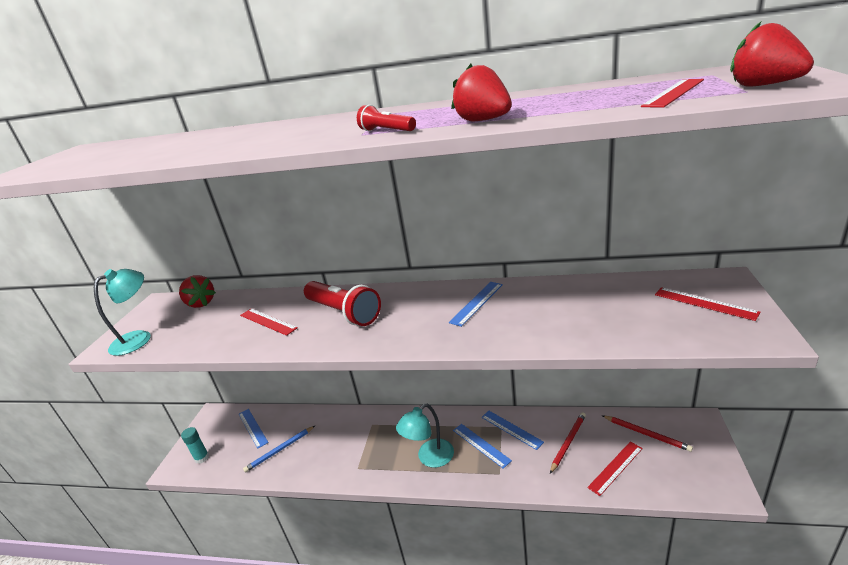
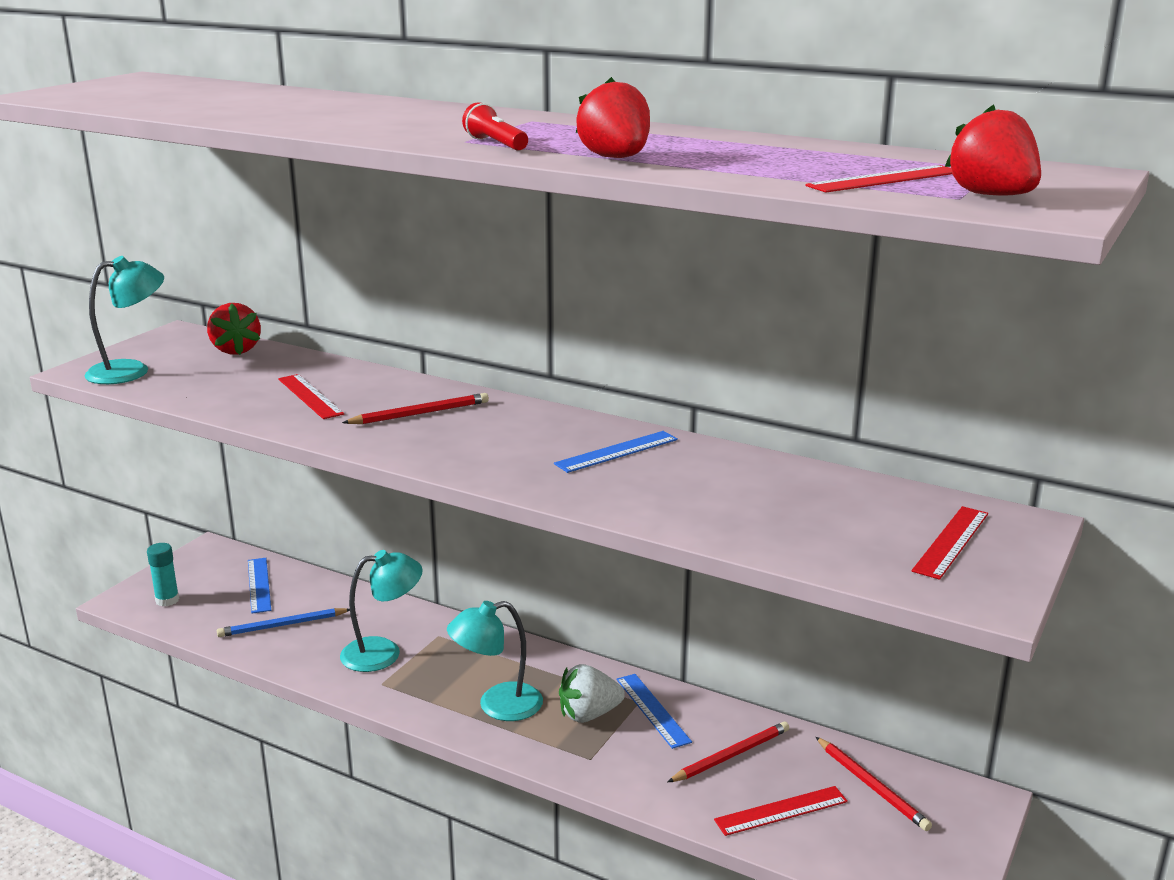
camera: 15 degrees right, 5 degrees down
(343, 313) = (420, 413): red flashlight -> red pencil
(347, 447) = (383, 652): none -> turquoise lamp
(481, 445) = (589, 714): blue ruler -> white strawberry
(704, 303) = (951, 542): red ruler -> red ruler turned 60 degrees clockwise

